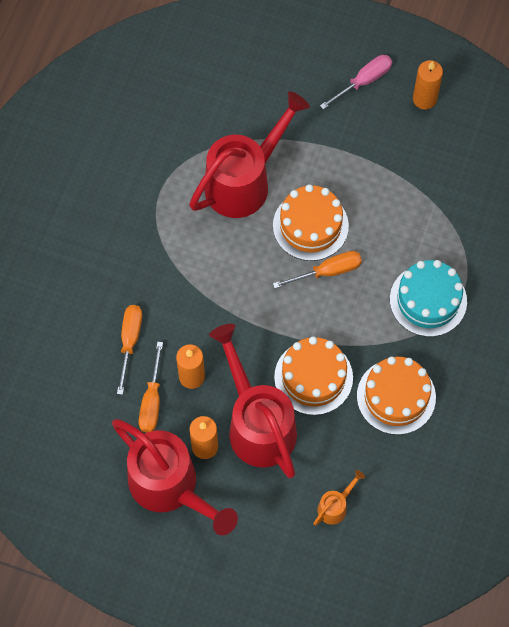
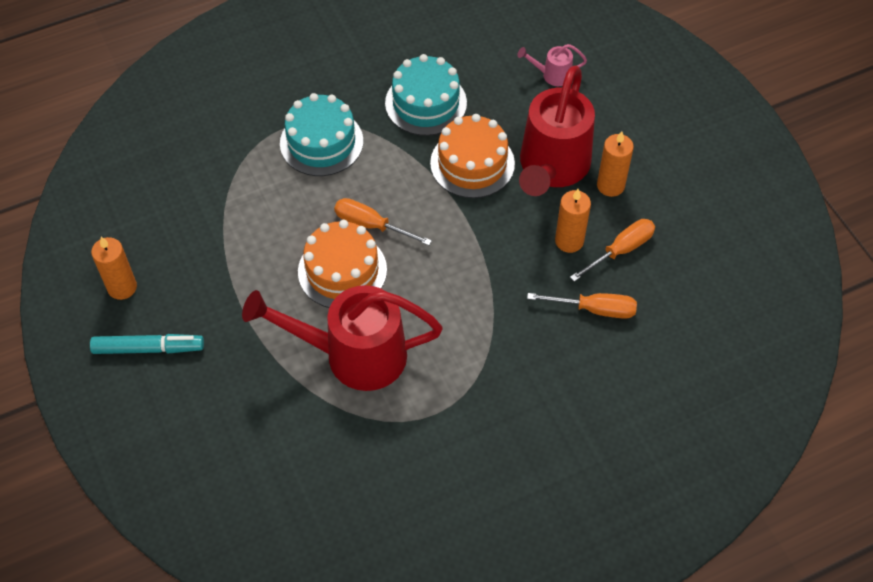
camera: 135 degrees left, 10 degrees down
(130, 341) = (594, 309): orange screwdriver -> orange screwdriver turned 135 degrees counterclockwise
(170, 487) = (666, 180): red watering can -> none
(335, 506) = (552, 75): orange watering can -> pink watering can
(363, 81) = (148, 348): pink screwdriver -> turquoise marker
(396, 396) = (426, 103): orange cake -> turquoise cake

